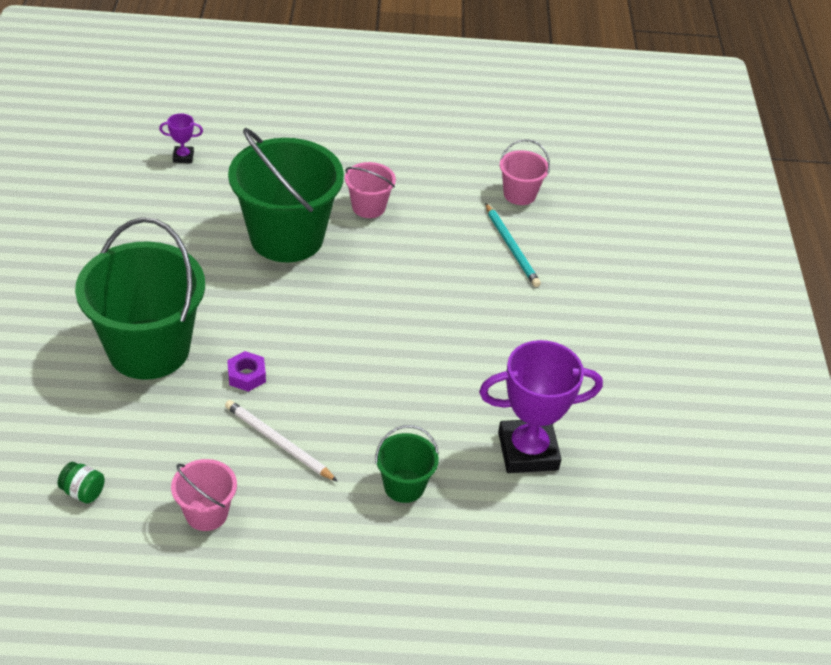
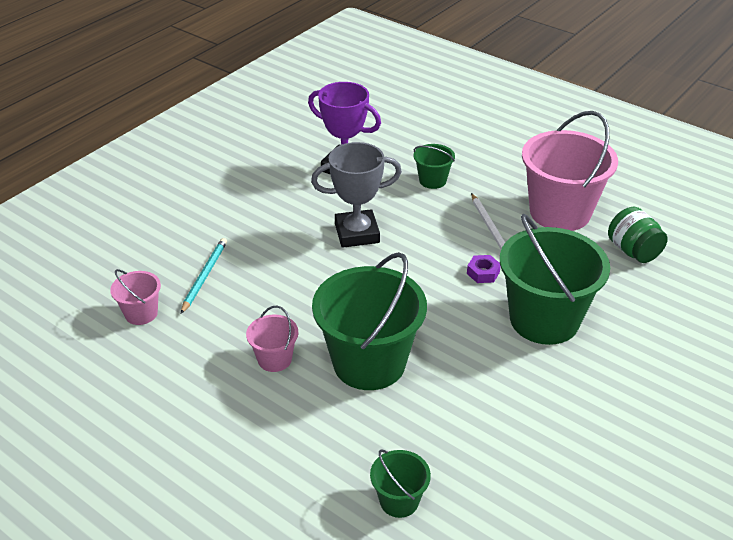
camera: 140 degrees left, 5 degrees down
(83, 492) = (633, 251): green jar -> green jar, size x1.79
(183, 157) = (399, 501): purple trophy -> green bucket
(206, 513) = (560, 212): pink bucket -> pink bucket, size x2.13
(420, 361) = (357, 233): none -> grey trophy

